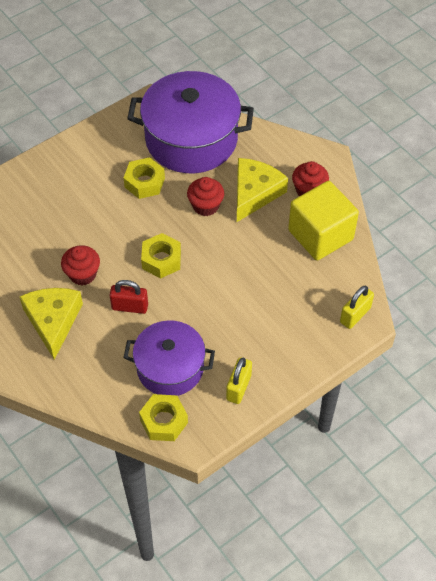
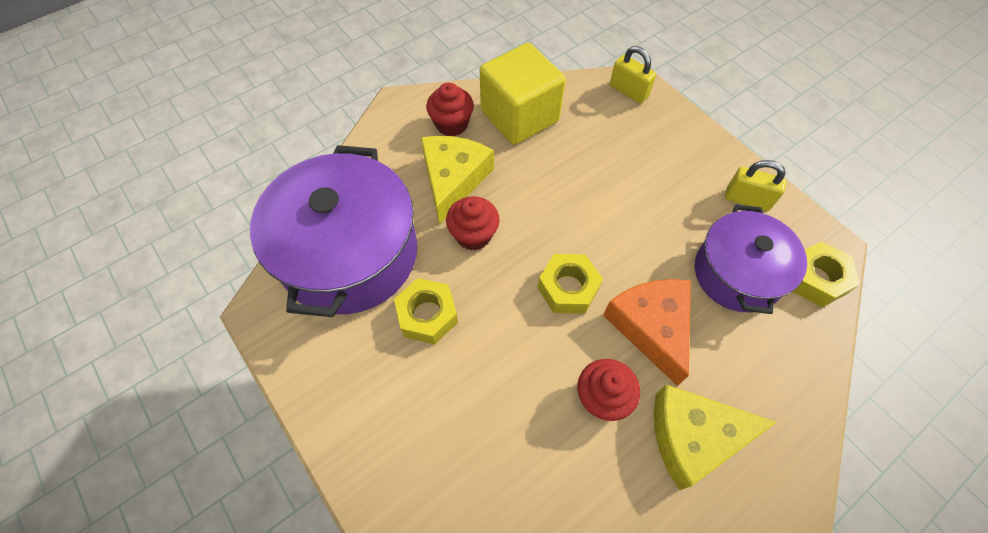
camera: 90 degrees left, 5 degrees up
(130, 307) = (651, 327): red padlock -> orange cheese
(254, 193) = (453, 179): yellow cheese -> yellow cheese turned 75 degrees clockwise

